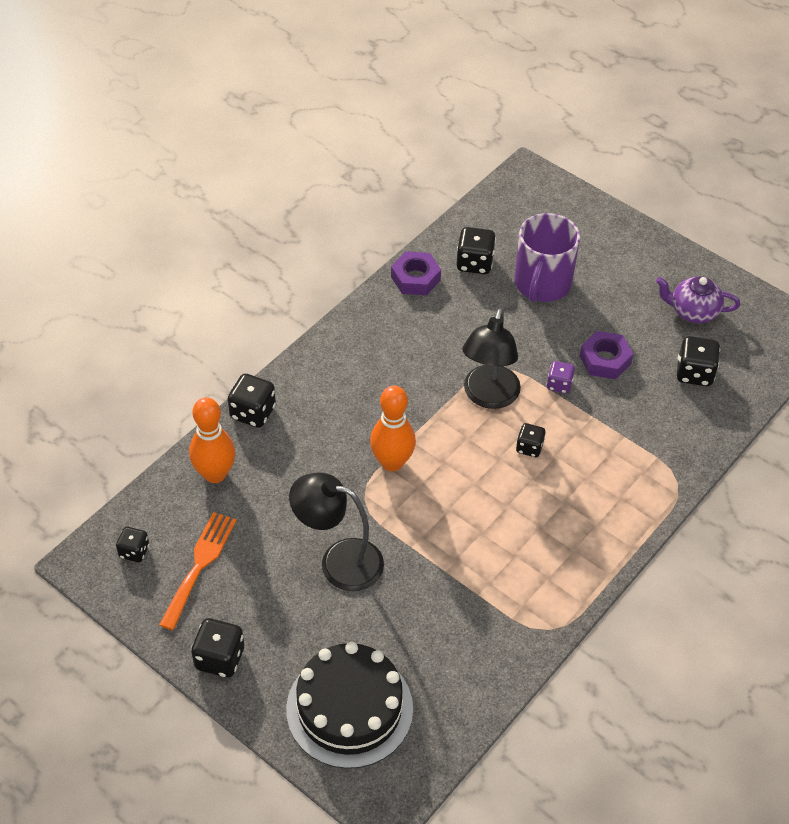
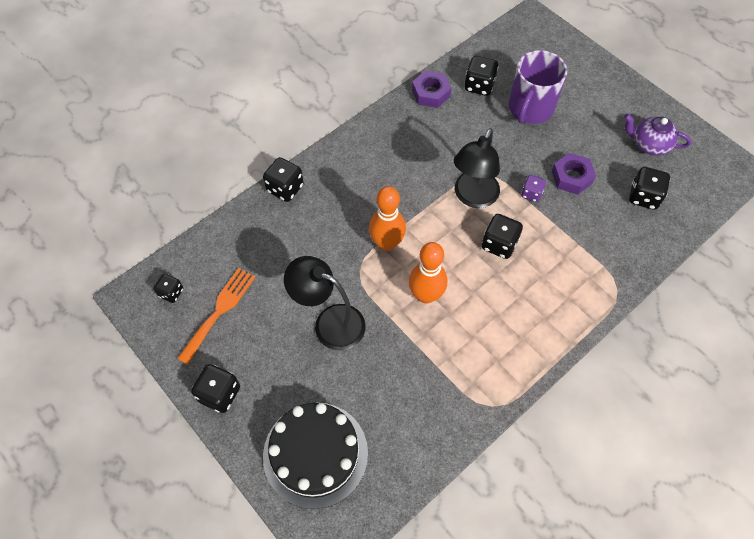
camera: 10 degrees right, 10 degrees up
(215, 474) = (246, 236): orange bowling pin -> orange bowling pin (426, 295)
(529, 447) = (499, 244): black dice -> black dice, size x1.57

